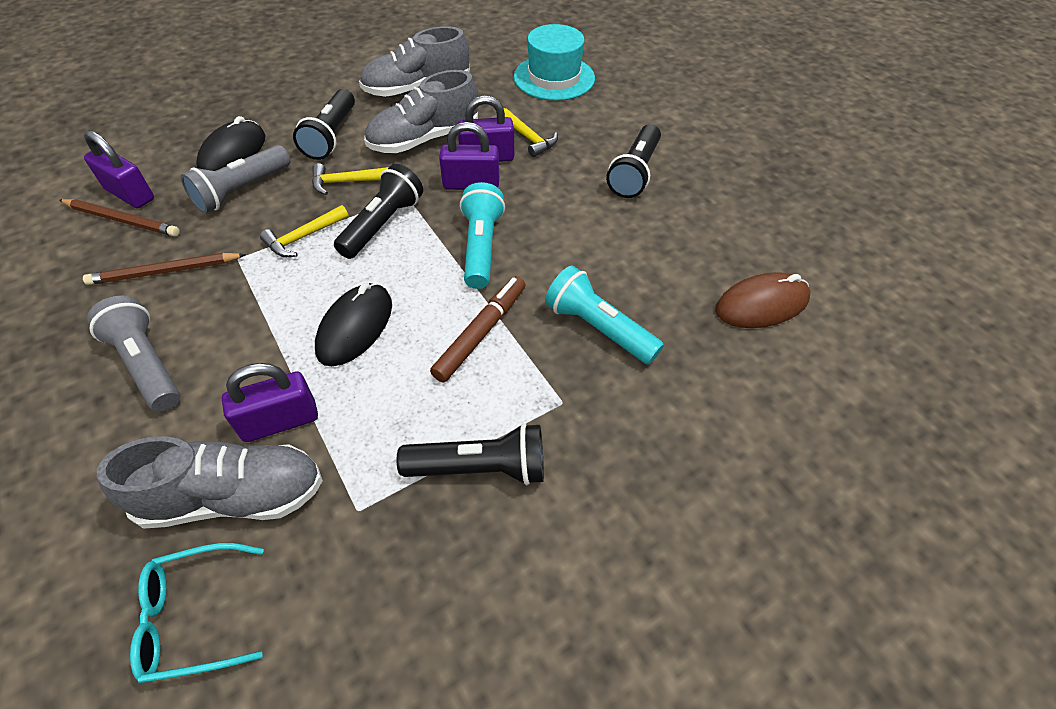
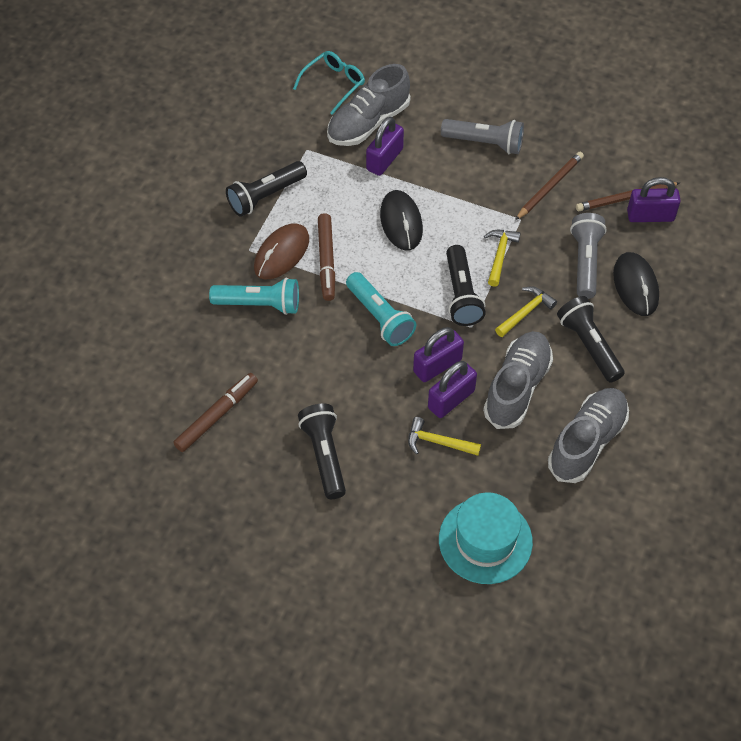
camera: 145 degrees right, 5 degrees up
(719, 248) = (216, 415): none -> brown marker
(761, 305) = (165, 382): brown mouse -> brown mouse (281, 253)

